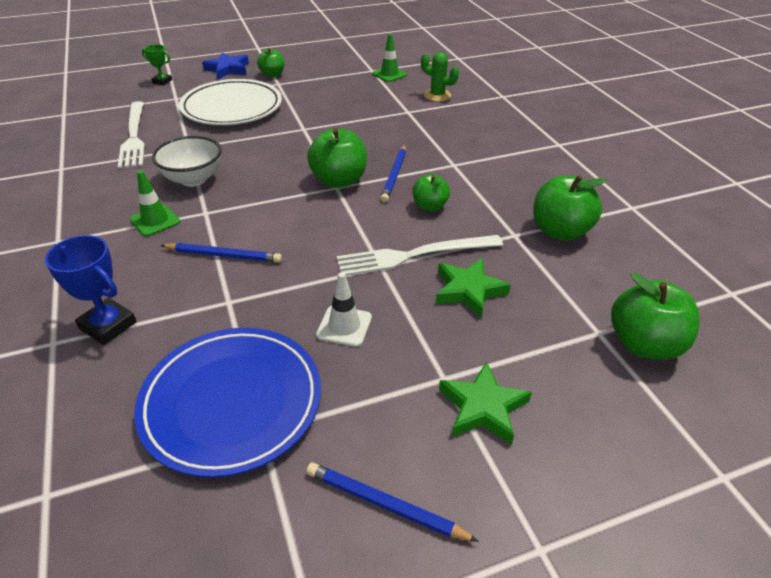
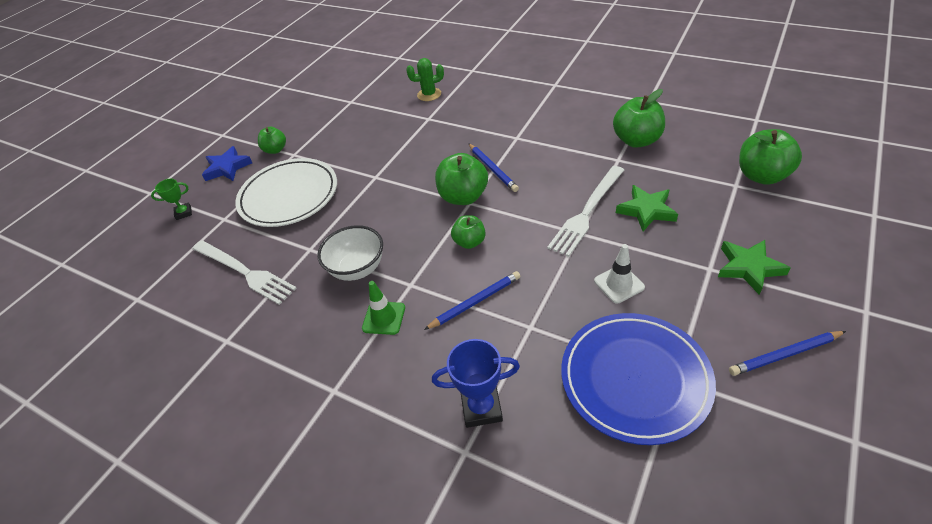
camera: 35 degrees left, 5 degrees up
(389, 74) = (369, 97): green traffic cone -> none
(429, 206) = (546, 175): green apple -> green apple (469, 242)

